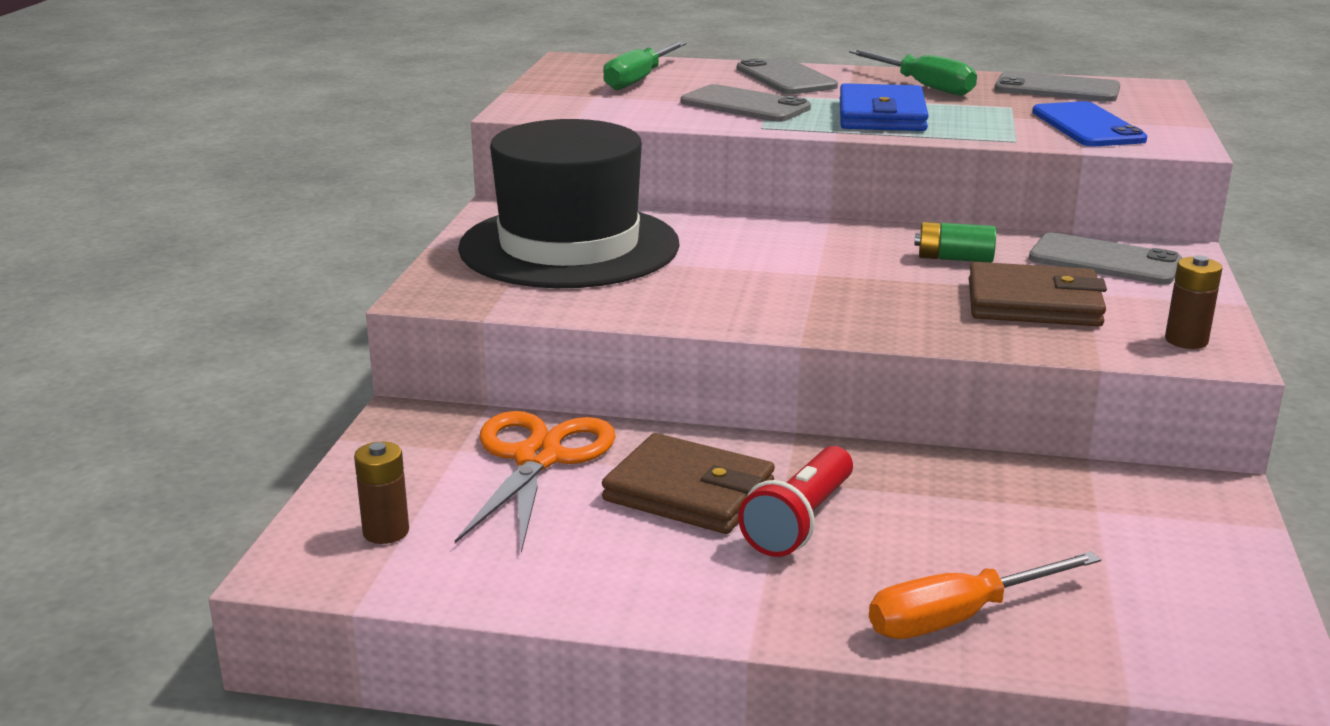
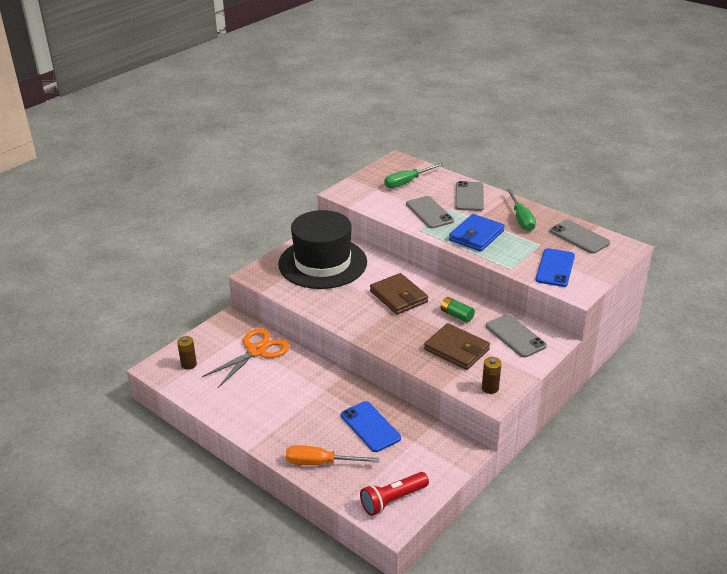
camera: 30 degrees right, 10 degrees up
(689, 492) = (289, 383): brown wallet -> brown wallet (398, 297)
(800, 522) = (311, 408): red flashlight -> red flashlight (393, 500)
(973, 513) = (370, 427): none -> blue phone

